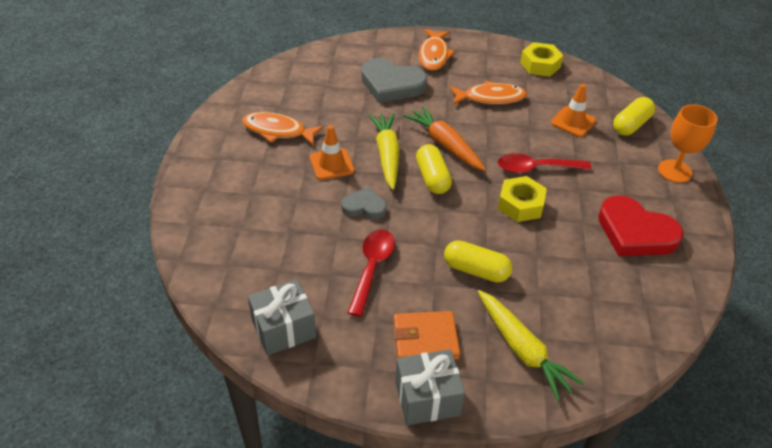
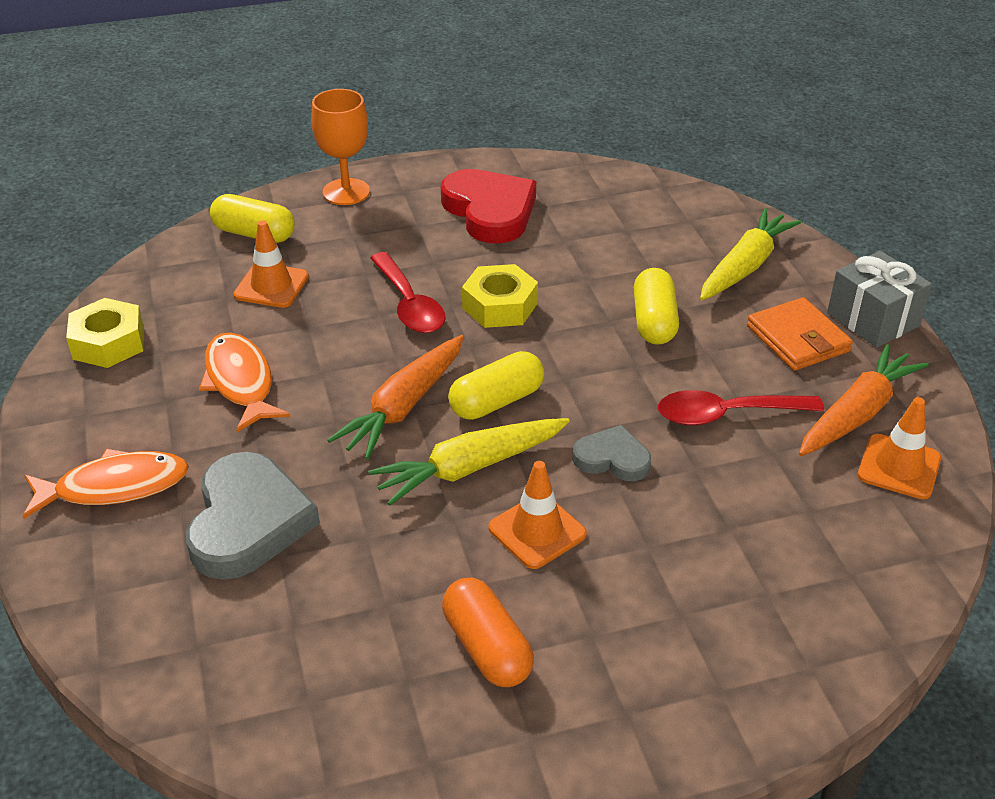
camera: 110 degrees left, 5 degrees down
(278, 131) = (487, 648): orange fish -> orange capsule
(283, 328) = (899, 467): grey gift -> orange traffic cone
(338, 333) = (857, 413): none -> orange carrot
(364, 206) = (612, 458): grey heart -> grey heart turned 120 degrees clockwise
(635, 232) = (490, 211): red heart -> red heart turned 45 degrees counterclockwise

